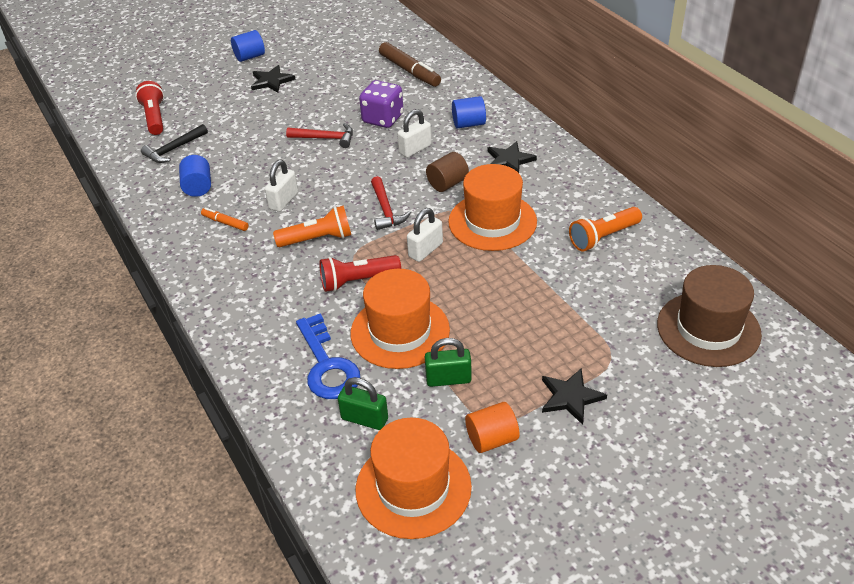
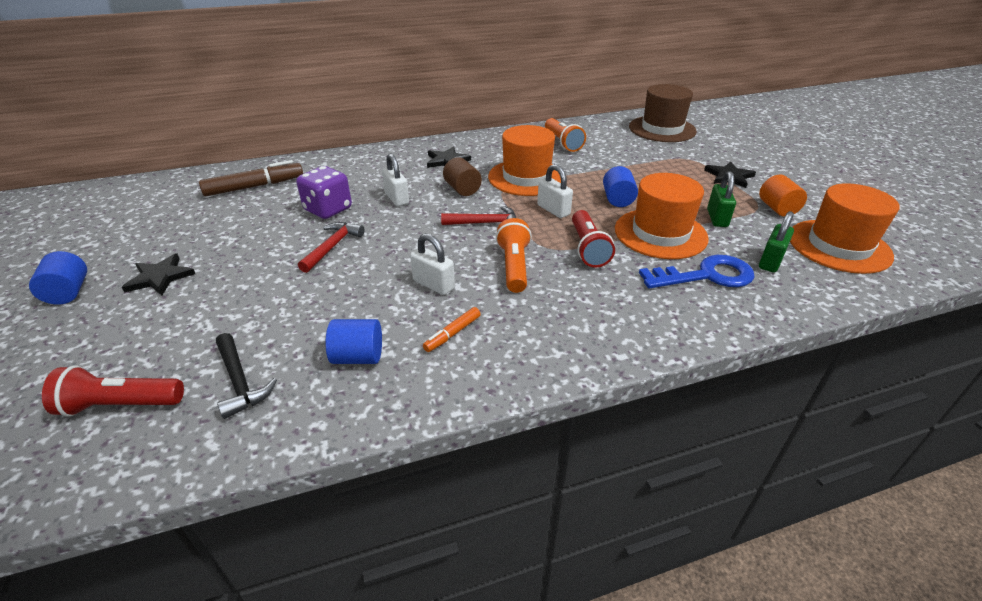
camera: 80 degrees left, 5 degrees down
(468, 124) = (378, 170): blue cylinder -> blue cylinder (617, 200)

